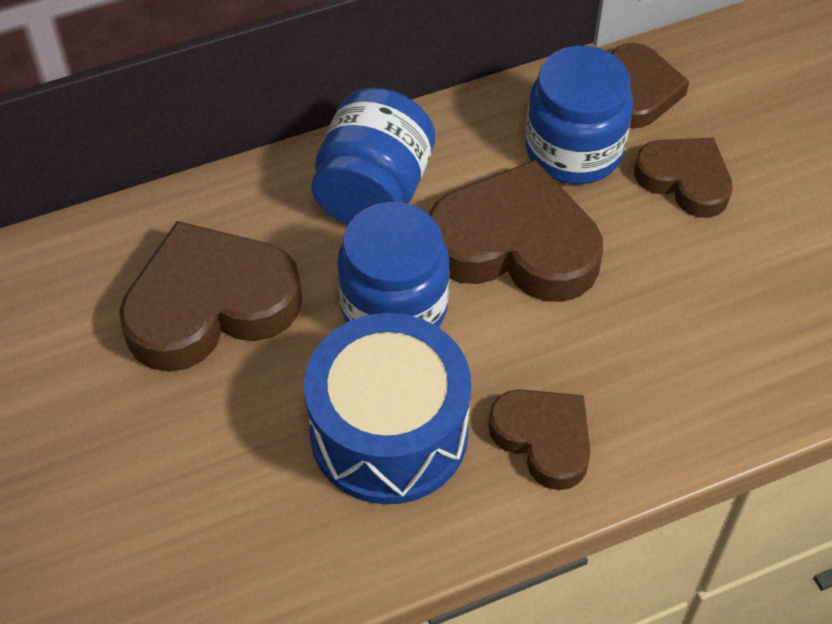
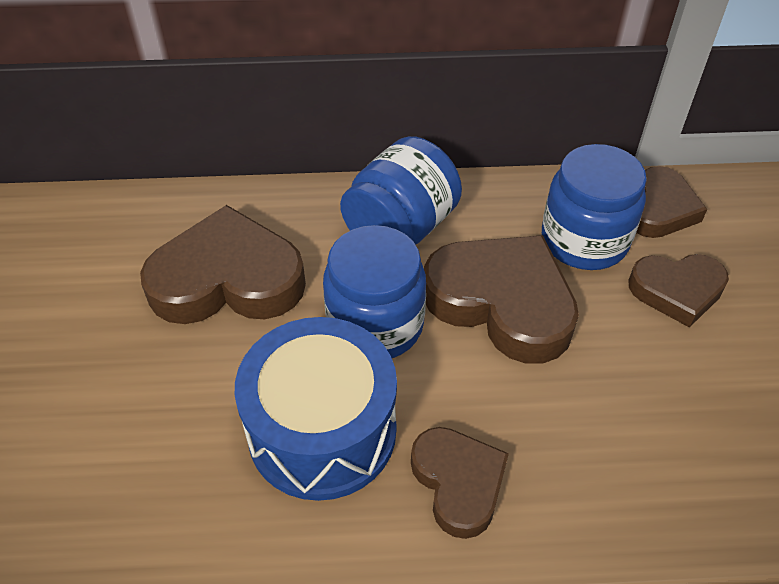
camera: 20 degrees right, 5 degrees down
(685, 180) = (677, 291): brown heart -> brown heart turned 120 degrees clockwise

